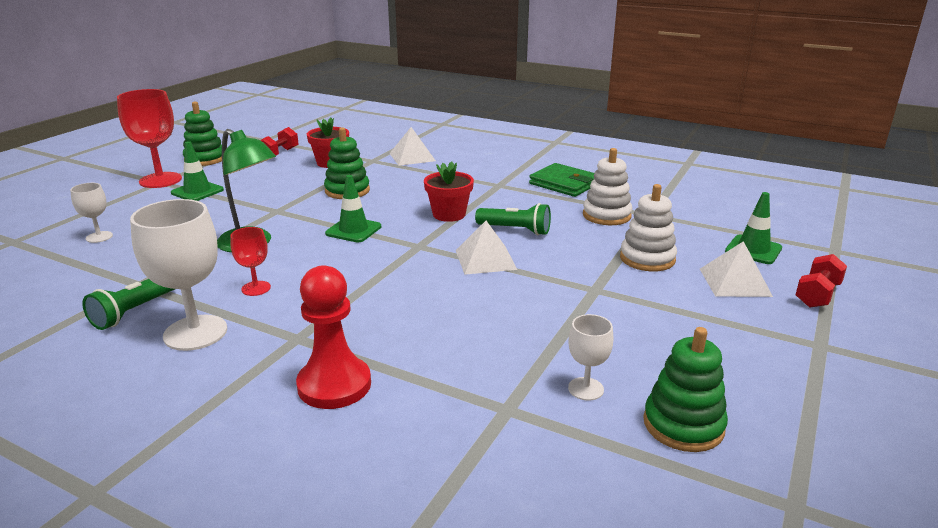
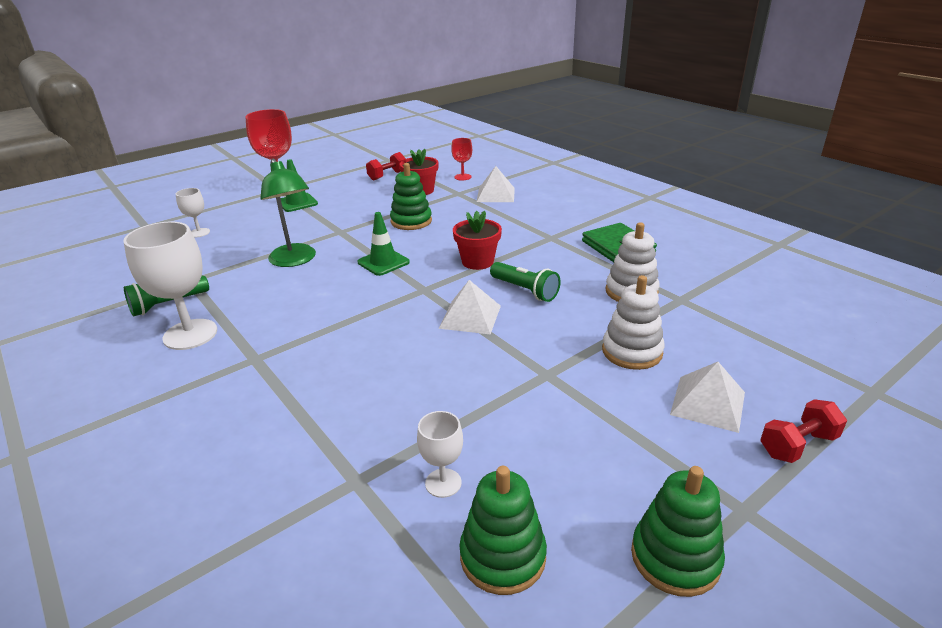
camera: 25 degrees right, 5 degrees up
(205, 159) = (328, 173): green stacking toy -> green stacking toy (675, 557)
(256, 288) = (264, 303): red goblet -> red goblet (462, 177)
(334, 385) = (243, 412): red pawn -> none
(753, 250) = (766, 368): green traffic cone -> none

